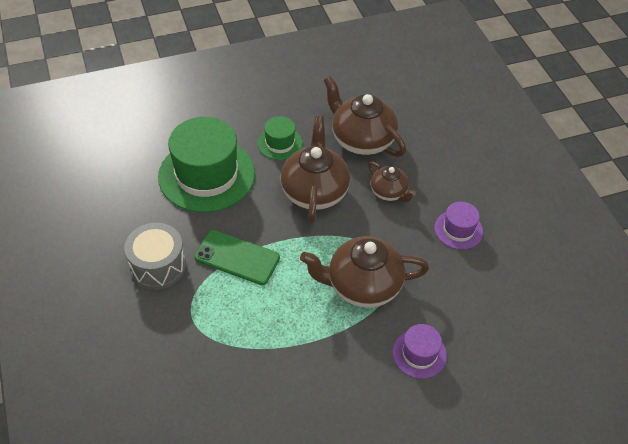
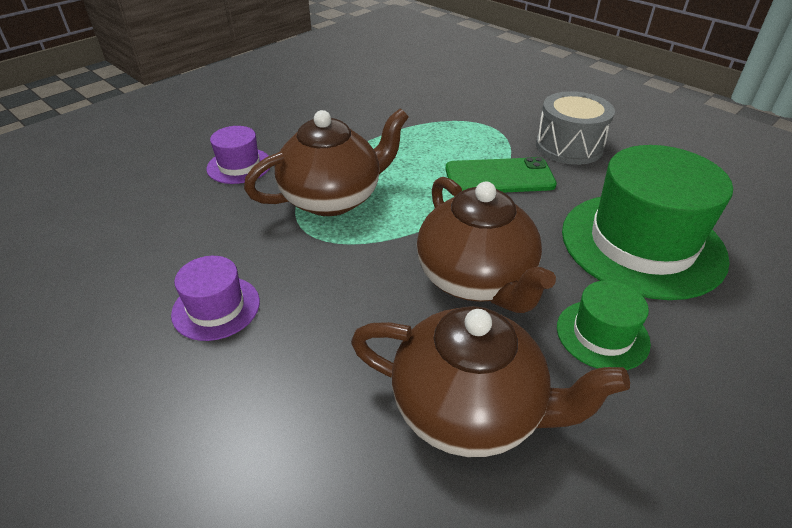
camera: 155 degrees right, 10 degrees down
(389, 192) = (358, 323): brown teapot -> none

